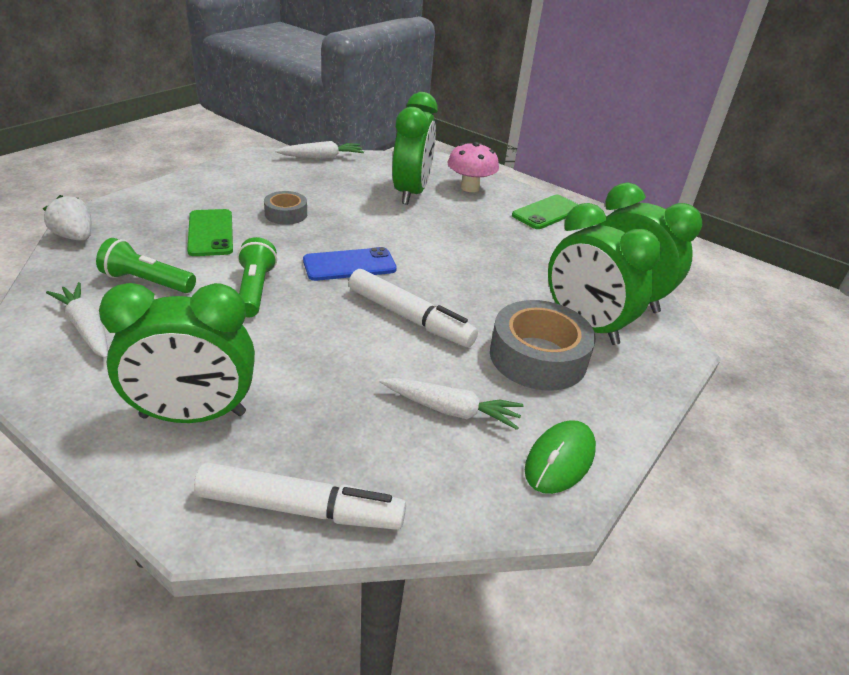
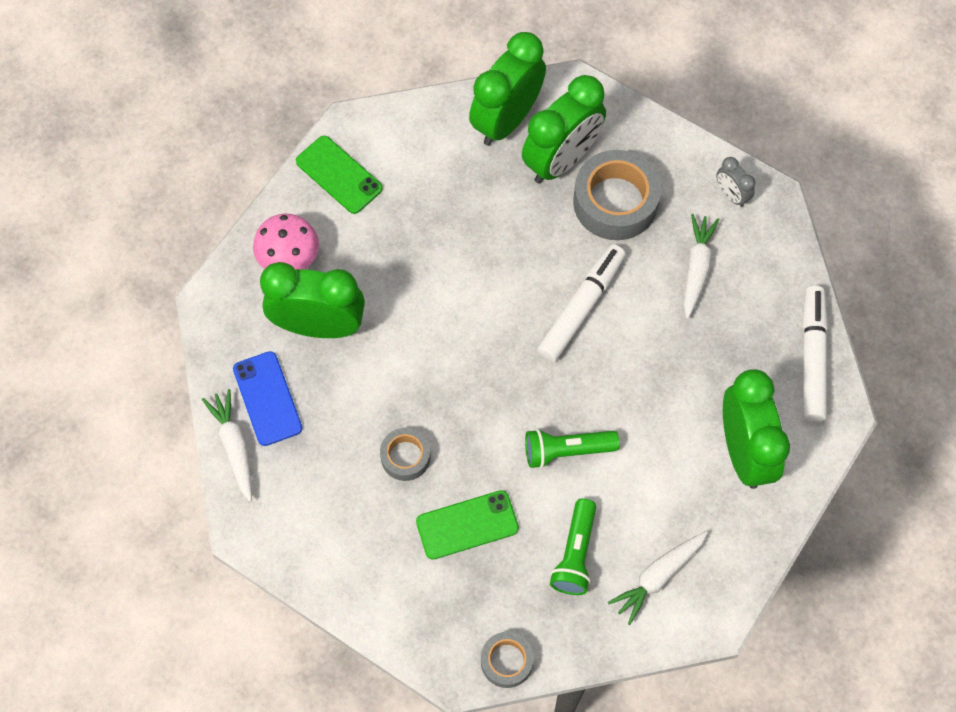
camera: 90 degrees left, 30 degrees up
(75, 237) = (506, 661): white strawberry -> grey tape
(349, 265) = (502, 372): blue phone -> blue phone (267, 398)
(560, 460) = (731, 195): green mouse -> grey clock

